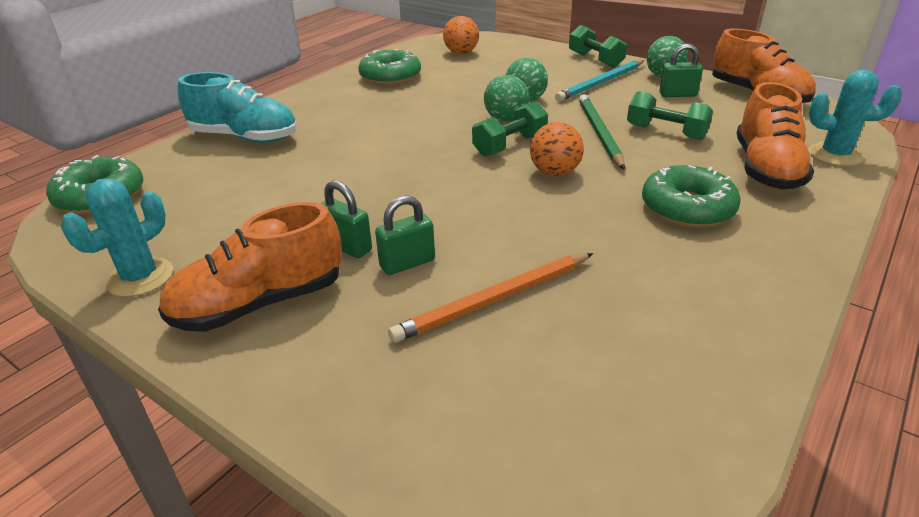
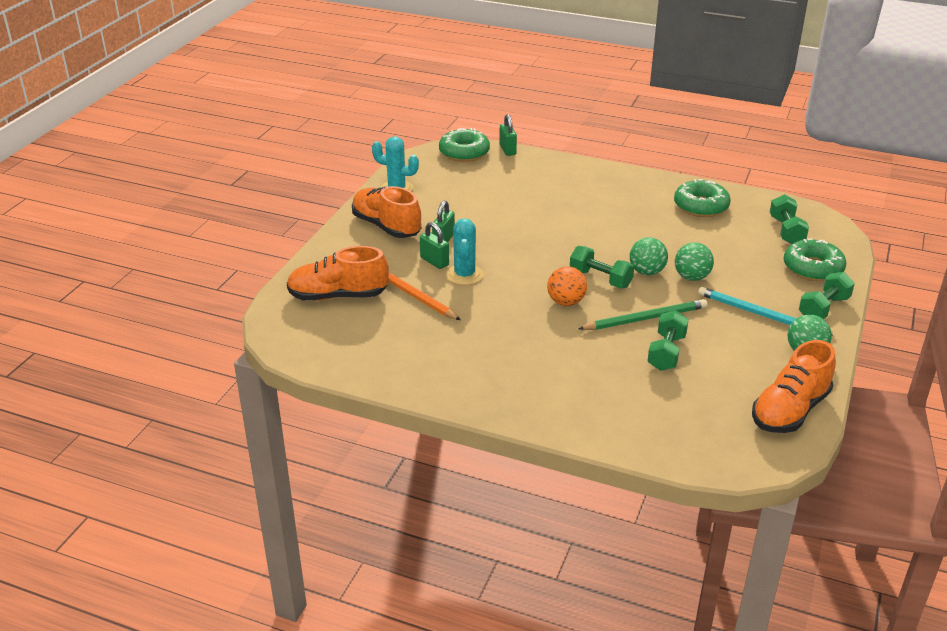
camera: 75 degrees right, 0 degrees up
(245, 137) = (557, 174): turquoise shoe -> none
(461, 53) = (786, 231): orange ball -> green dumbbell
(677, 95) = (759, 360): green padlock -> green padlock (507, 150)
(687, 208) = (538, 361): green donut -> green donut (813, 268)
(766, 169) = (621, 403): orange shoe -> orange shoe (338, 296)
(835, 155) = (668, 445): turquoise cactus -> turquoise cactus (464, 275)

